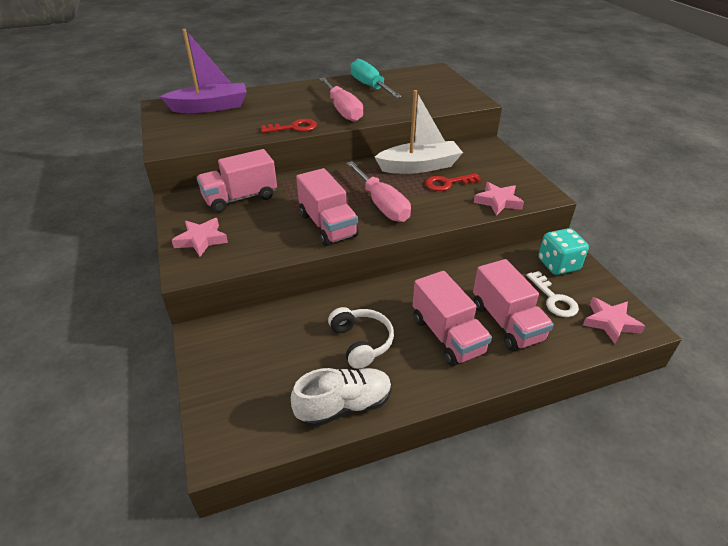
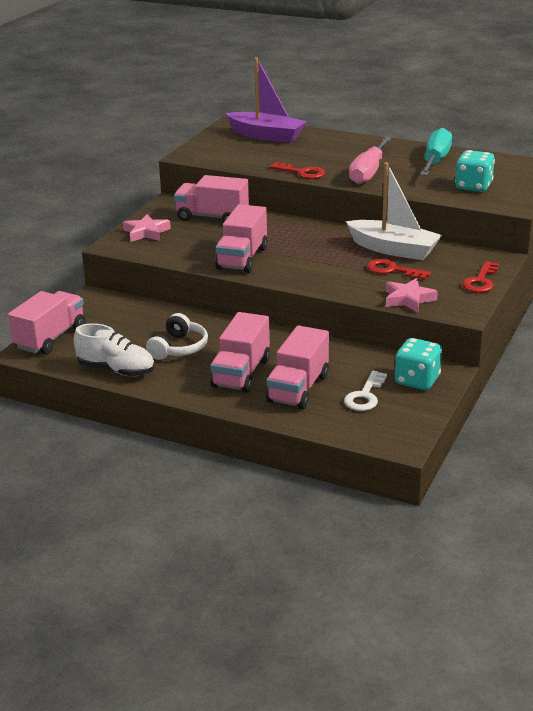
camera: 45 degrees right, 10 degrees down
(222, 411) = (50, 338): none -> pink truck
(382, 205) = (307, 262): pink screwdriver -> none
(428, 96) = (473, 186): none -> turquoise dice
(510, 166) = (481, 281): none -> red key
(610, 322) = (380, 429): pink star -> none

